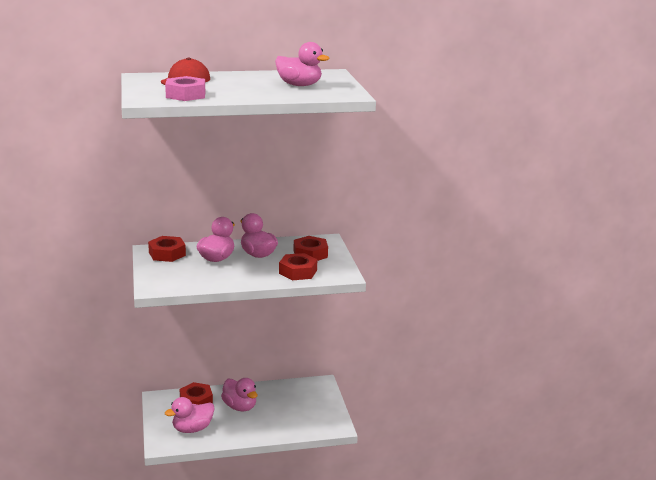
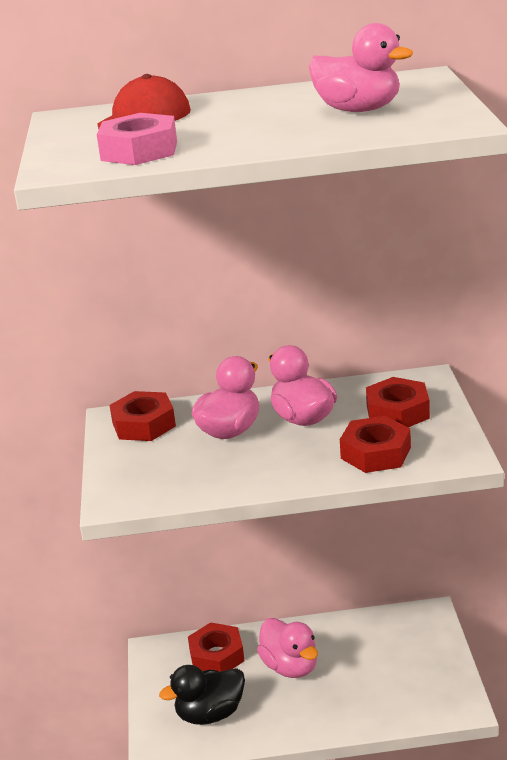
camera: 10 degrees right, 5 degrees up
(192, 429) = (210, 714): pink duck -> black duck

